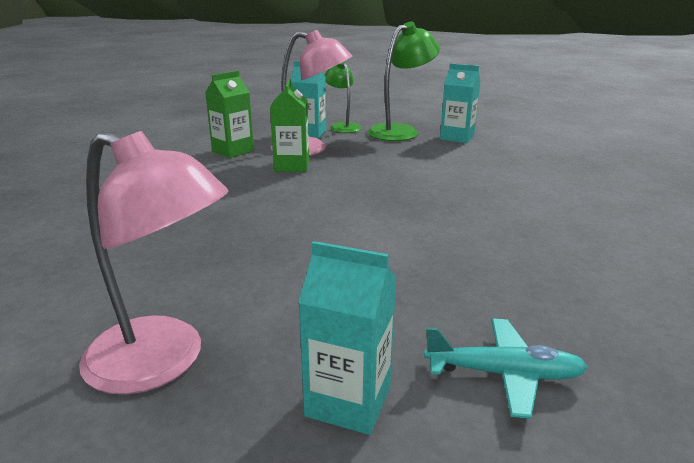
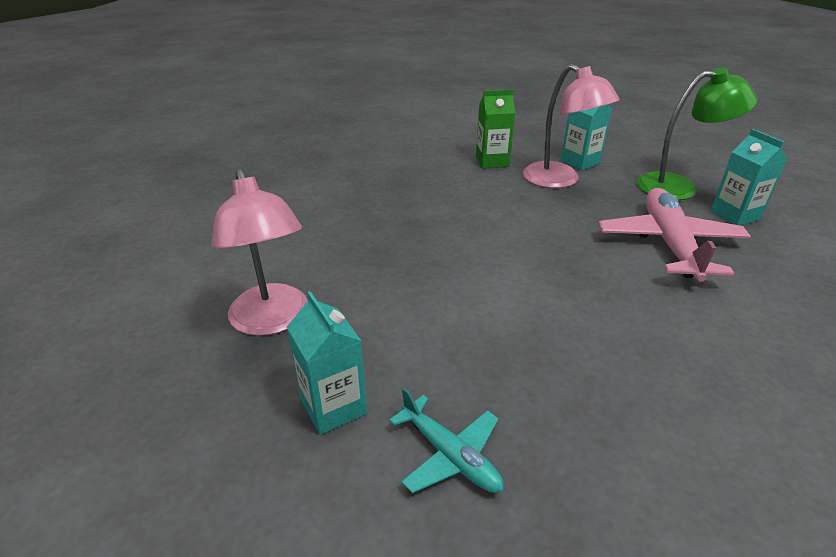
camera: 40 degrees right, 10 degrees up
(292, 166) = (521, 194): green carton -> none
(342, 126) = (623, 162): green lamp -> none
(443, 165) = (669, 244): none -> pink plane

